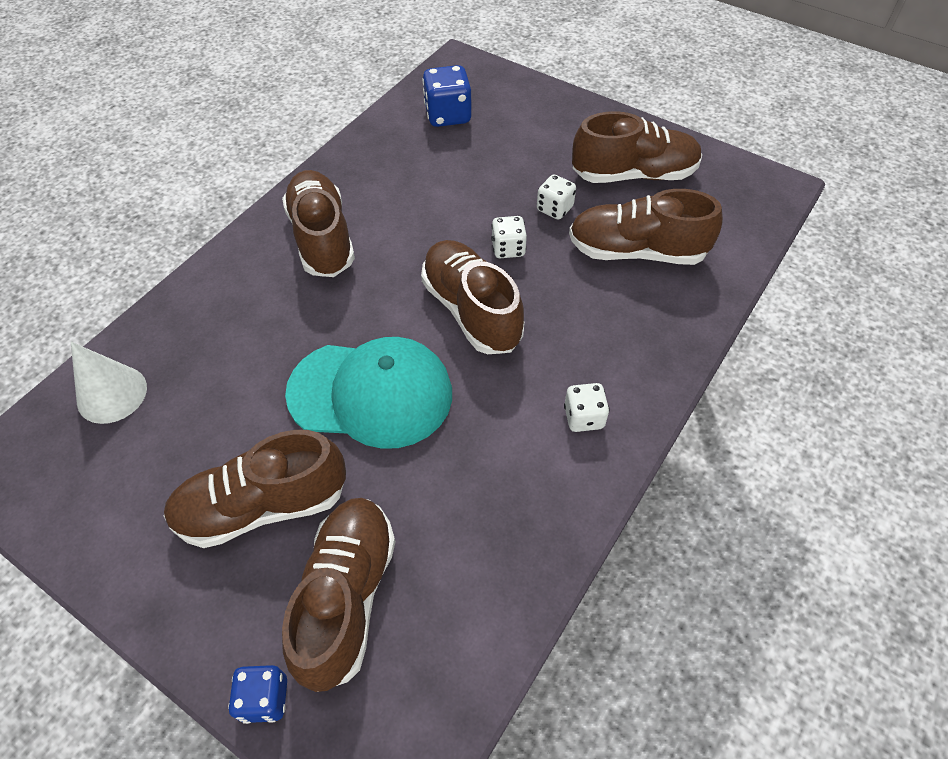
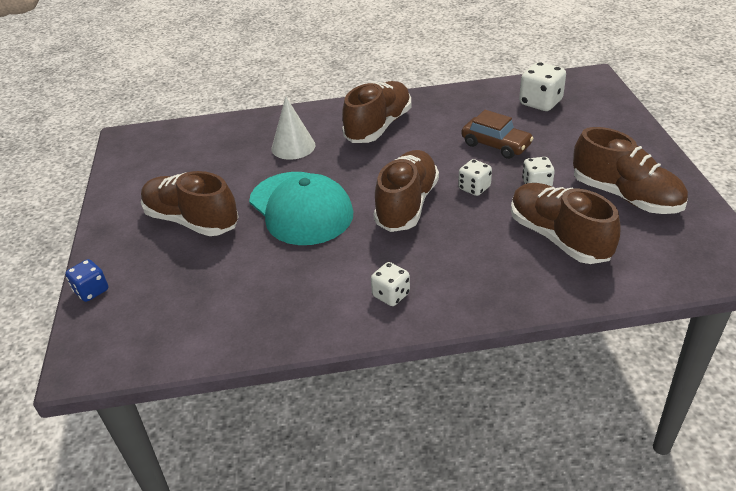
camera: 50 degrees right, 15 degrees down
(112, 394) = (200, 138): white cone -> white cone (293, 146)
(346, 597) = (171, 281): brown shoe -> none
(448, 115) = (540, 103): blue dice -> white dice
(467, 188) = (496, 145): none -> brown car

